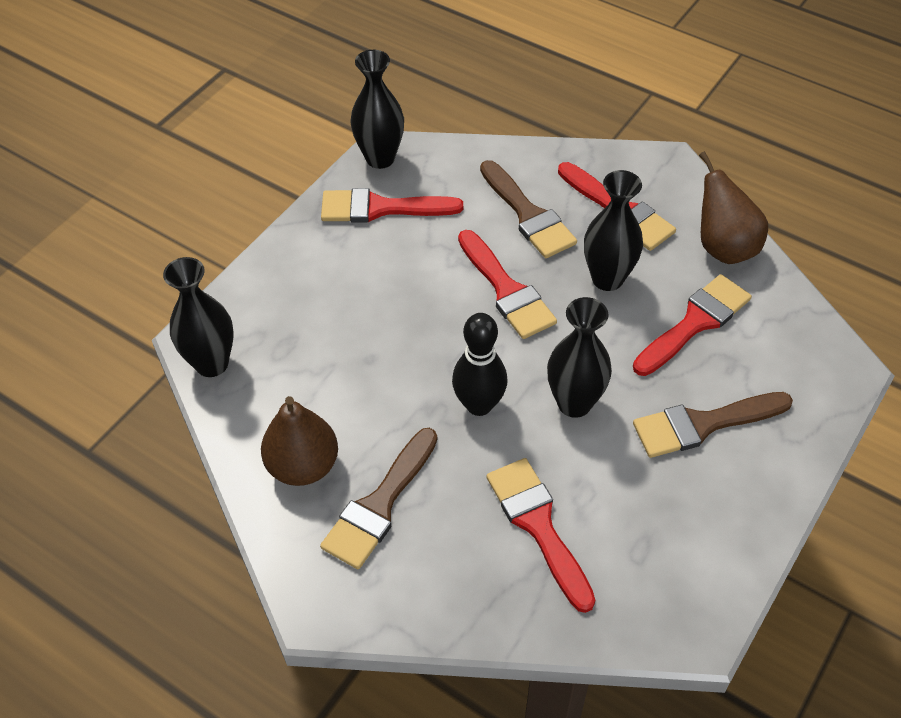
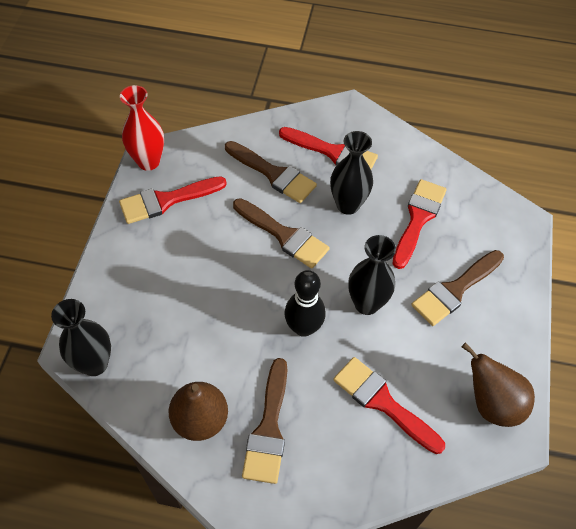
camera: 25 degrees left, 5 degrees up
(380, 158) = (148, 162): black vase -> red vase
(506, 290) = (284, 235): red brush -> brown brush
(723, 247) = (412, 158): brown pear -> brown pear (491, 403)

